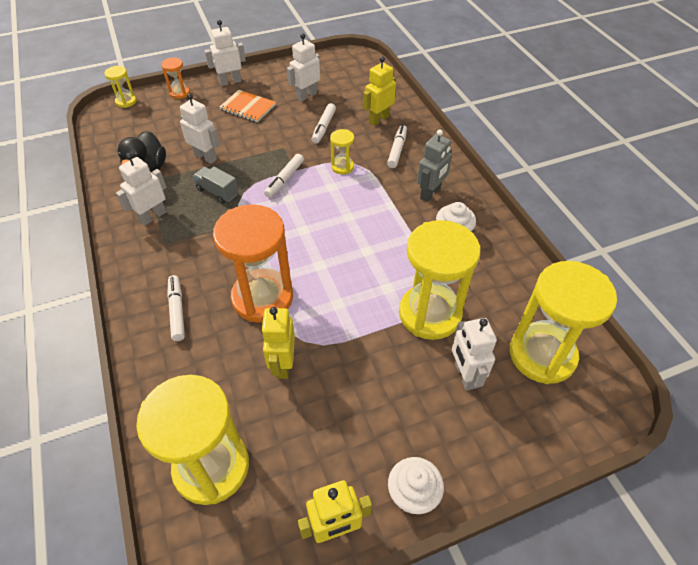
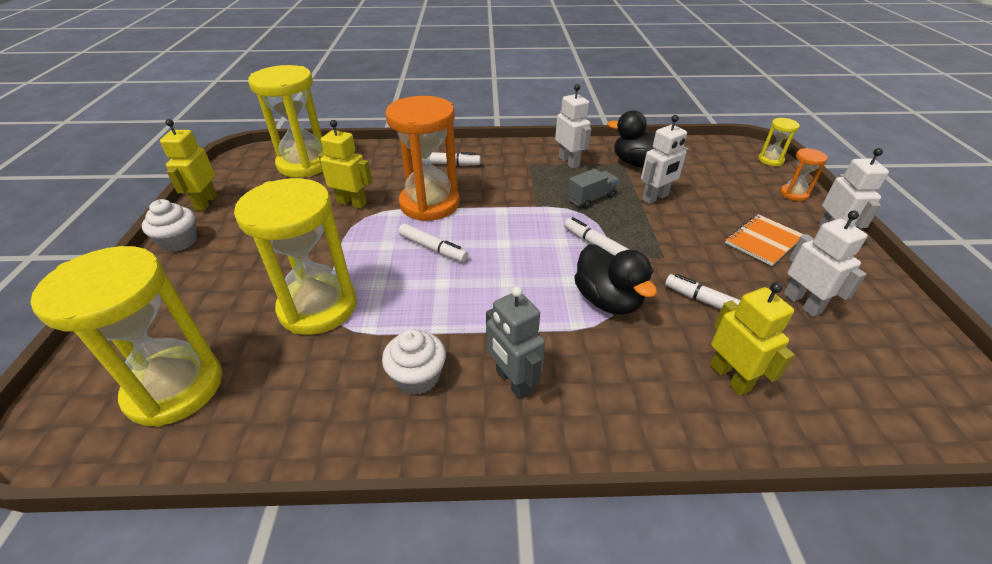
camera: 110 degrees right, 10 degrees down
(342, 167) = (607, 300): yellow hourglass -> black duck
(397, 150) = (634, 375): white marker -> white marker (433, 248)
(464, 375) = (228, 308): white robot -> none

